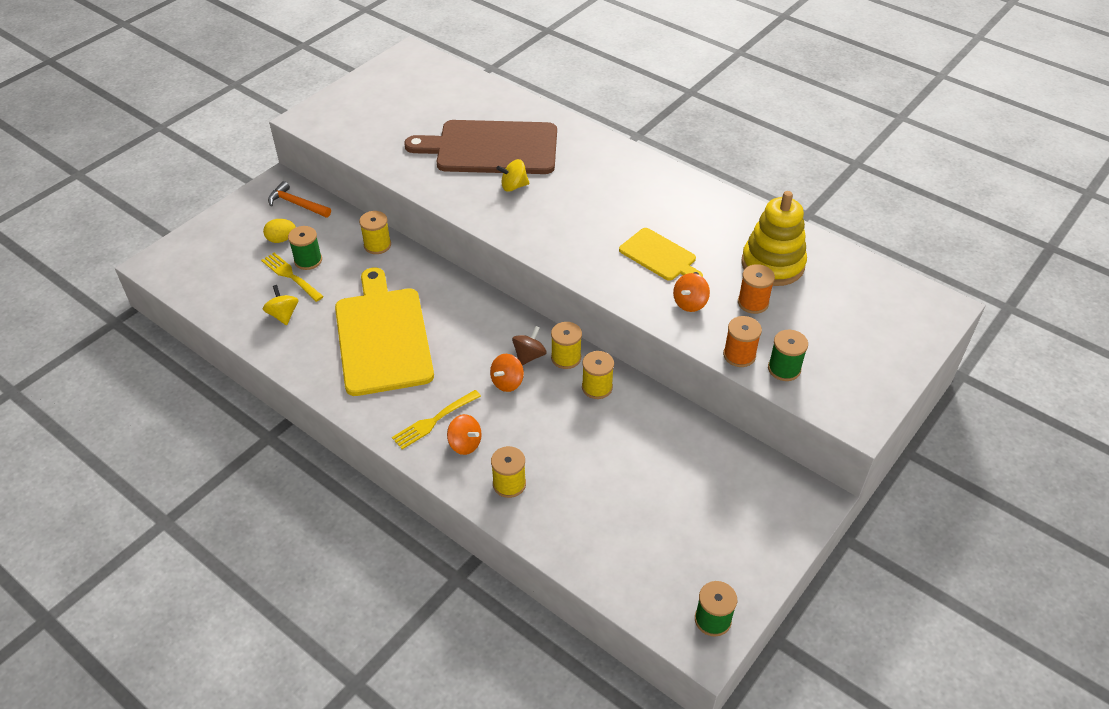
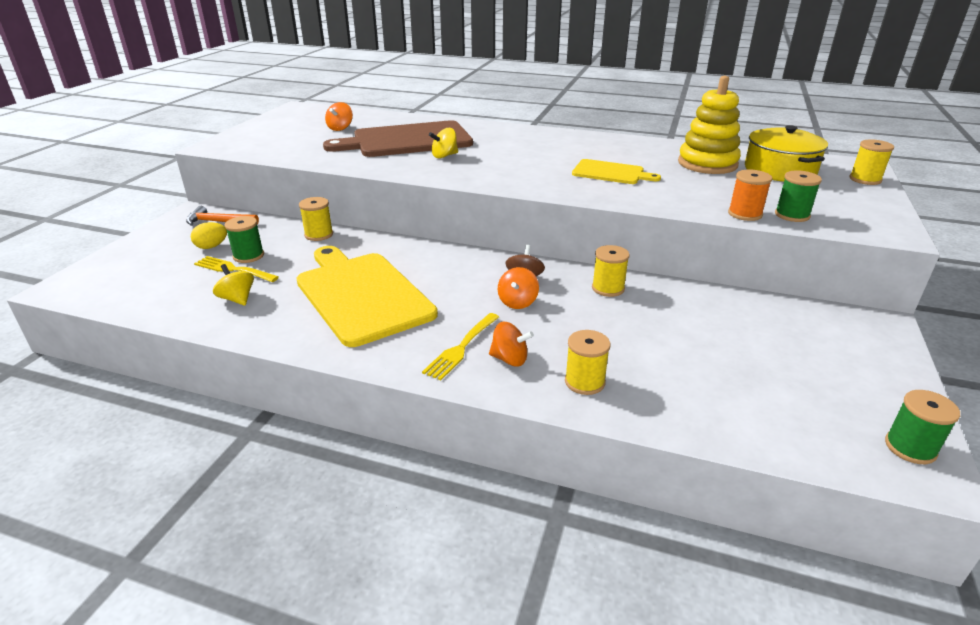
camera: 20 degrees left, 15 degrees down
(566, 358) = (561, 274): yellow spool -> yellow spool (865, 179)
(690, 303) = (666, 193): orange spinning top -> orange spinning top (340, 128)
(753, 303) = (718, 184): orange spool -> none
(841, 294) = (780, 170): none -> yellow pot

